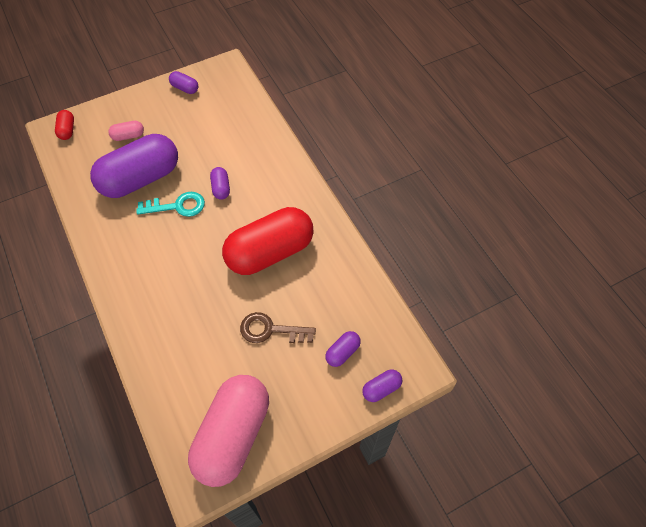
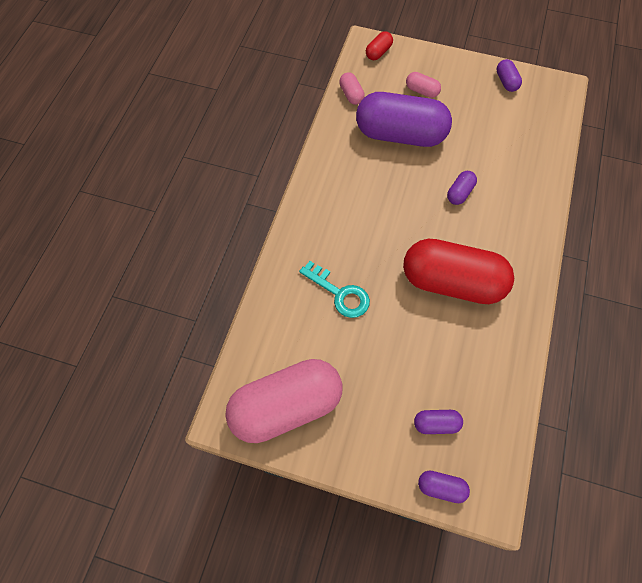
camera: 45 degrees right, 5 degrees up
(74, 176) = (351, 95): none -> pink capsule
(177, 206) = (409, 180): turquoise key -> turquoise key (340, 293)
(270, 330) = (392, 349): brown key -> none

